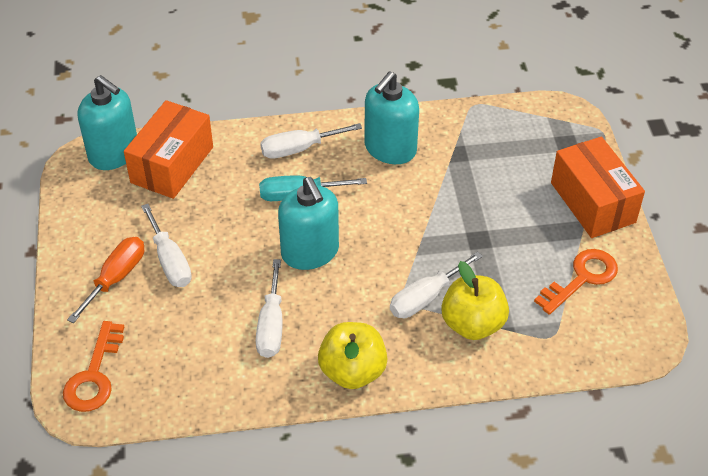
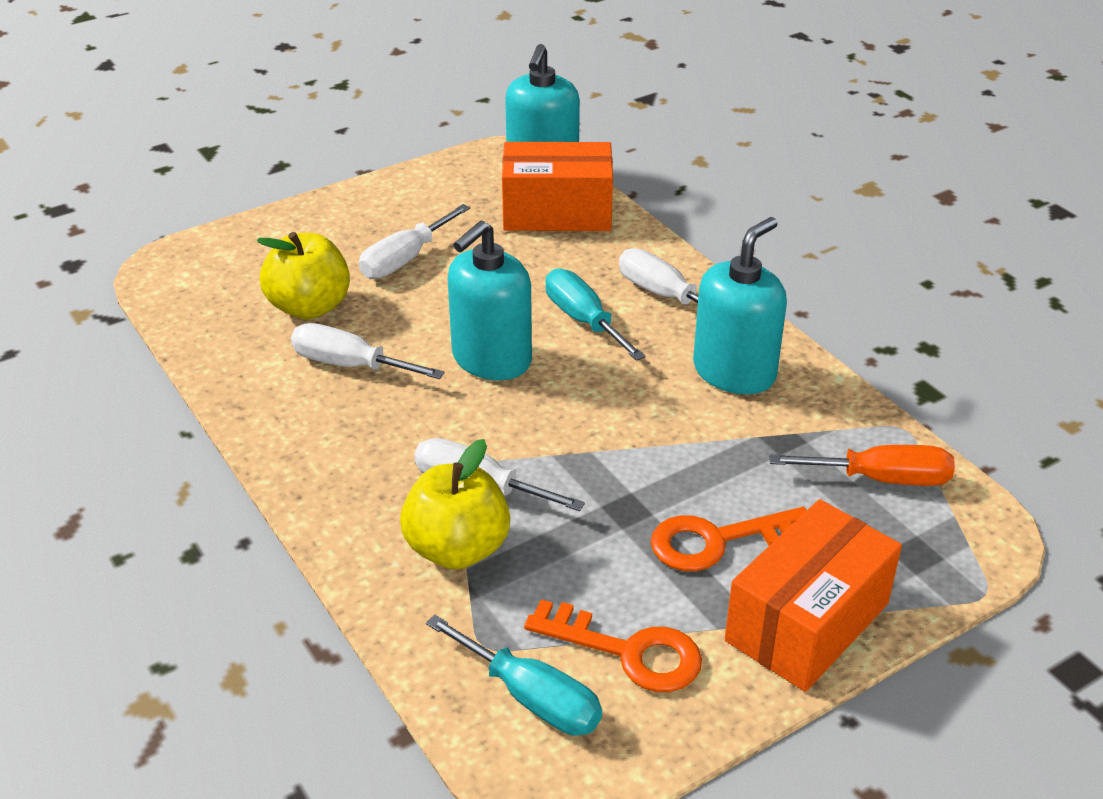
camera: 65 degrees right, 10 degrees down
(94, 375) = (209, 264): orange key -> orange key (718, 541)
(116, 278) = (356, 232): orange screwdriver -> orange screwdriver (881, 479)
(271, 325) = (350, 365): white screwdriver -> white screwdriver turned 45 degrees clockwise
(352, 371) = (310, 456): yellow apple -> yellow apple (309, 307)
(390, 149) = (734, 372): turquoise soap dispenser -> turquoise soap dispenser turned 120 degrees clockwise
(596, 328) = (531, 697): none -> turquoise screwdriver

